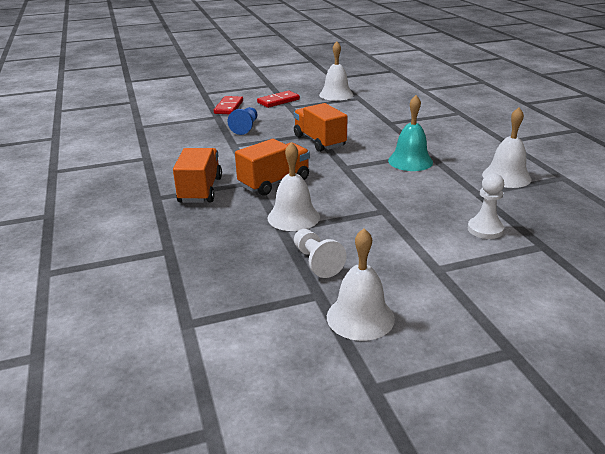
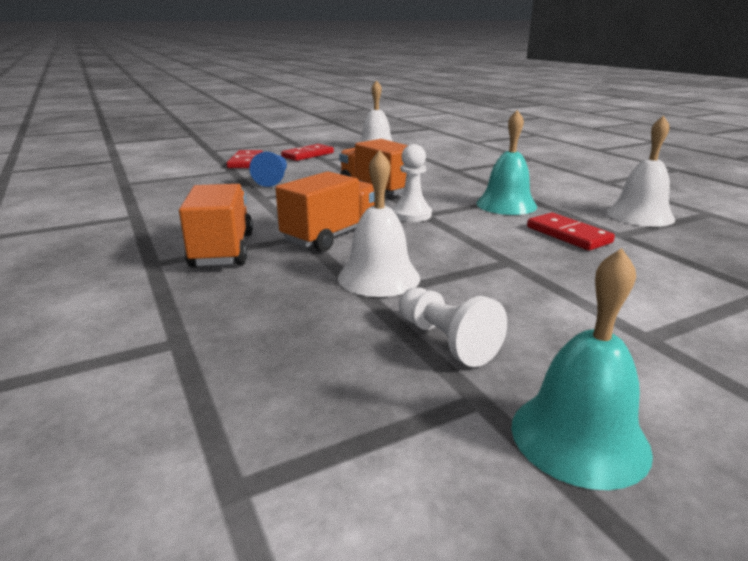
camera: 10 degrees left, 5 degrees down
(360, 317) = (579, 437): white bell -> turquoise bell
(439, 191) = (568, 235): none -> red domino
(485, 229) = (669, 276): white pawn -> white pawn (411, 215)

